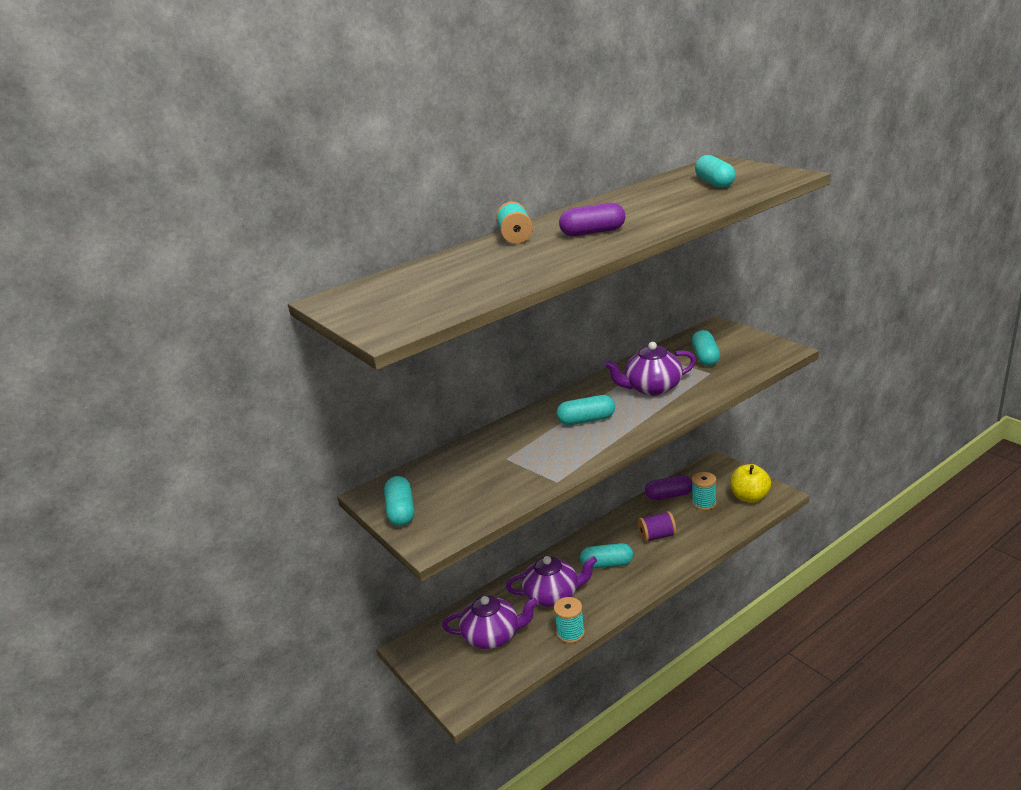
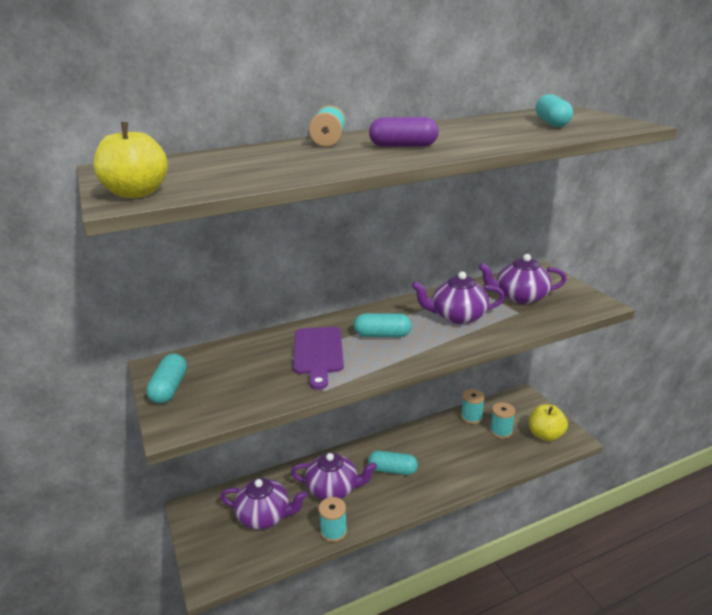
camera: 10 degrees right, 0 degrees up
(391, 323) = (137, 193): none -> yellow apple
(531, 450) = (318, 353): none -> purple cutting board
(657, 536) = (447, 453): purple spool -> none
(669, 495) = (471, 417): purple capsule -> turquoise spool
(705, 357) = (520, 297): turquoise capsule -> purple teapot

